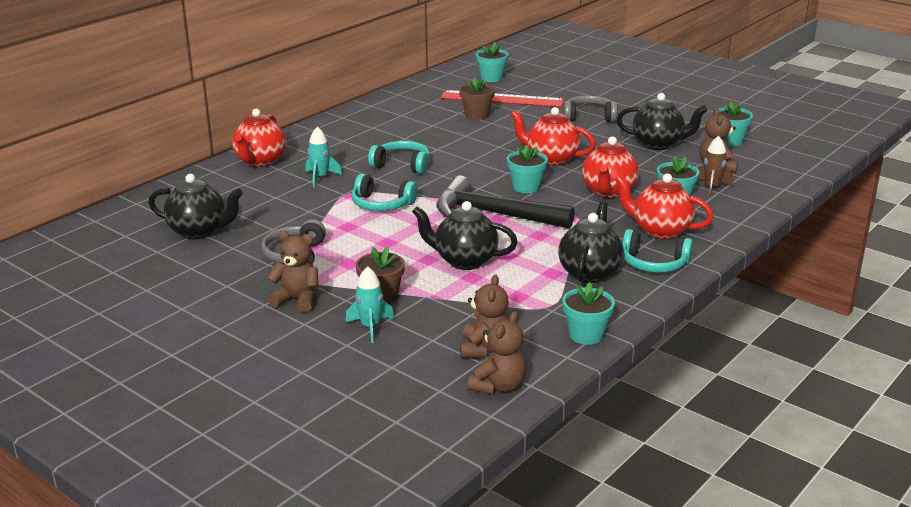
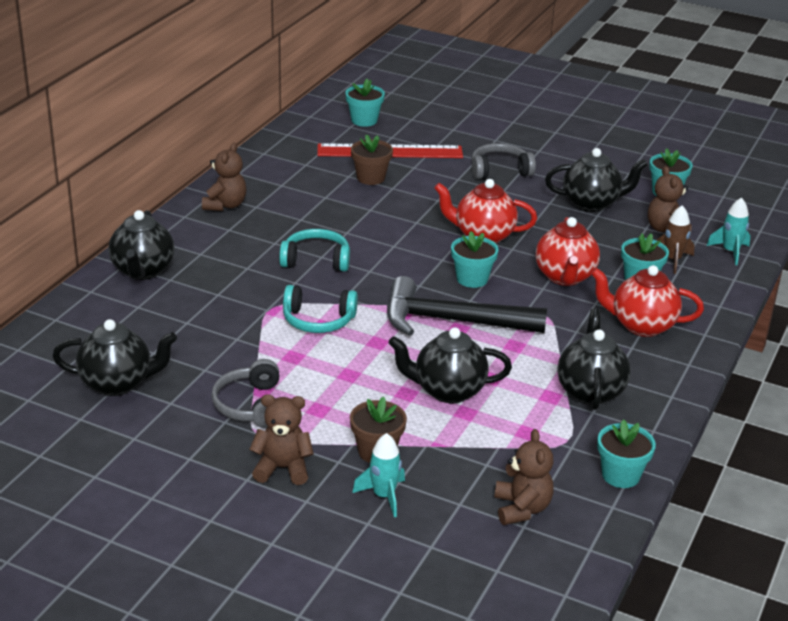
camera: 15 degrees left, 5 degrees up
(260, 162) = (143, 271): red teapot -> black teapot
(320, 177) = (228, 288): turquoise rocket -> turquoise rocket (730, 252)
(498, 386) = (557, 556): brown teddy bear -> brown teddy bear (225, 205)
(653, 263) = (652, 371): turquoise headphones -> none

